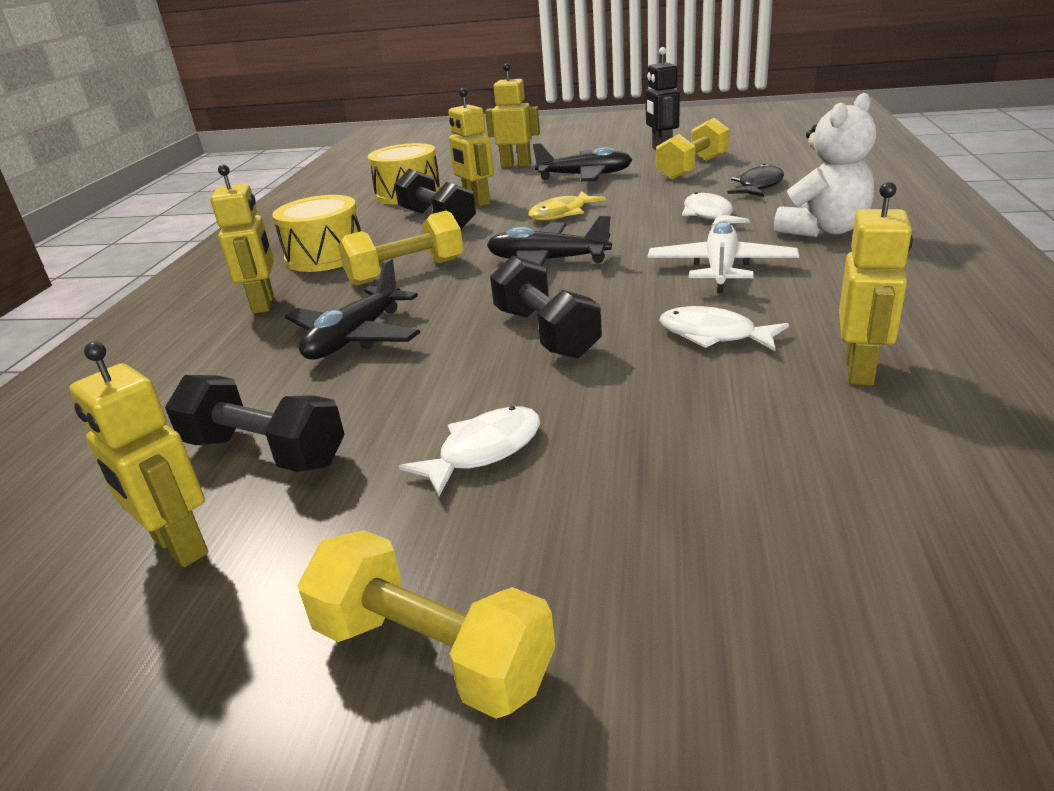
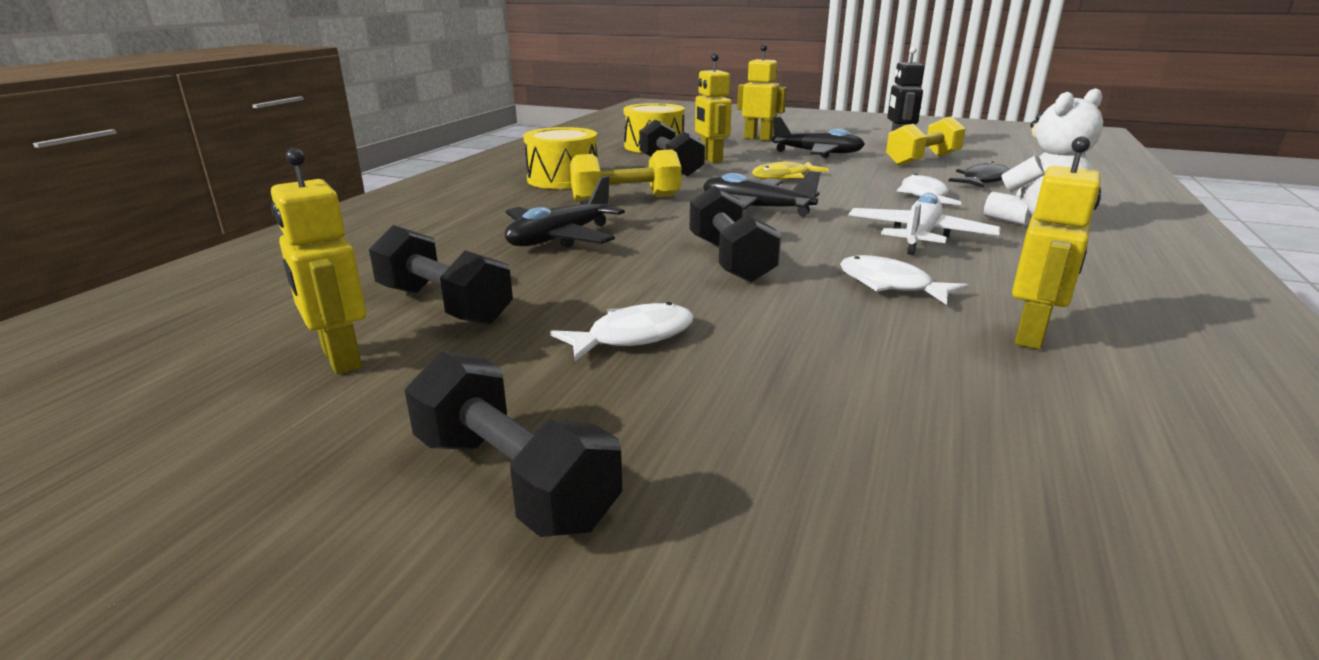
camera: 10 degrees right, 5 degrees down
(264, 304) = (496, 204): yellow robot -> none
(432, 653) = (513, 480): yellow dumbbell -> black dumbbell

